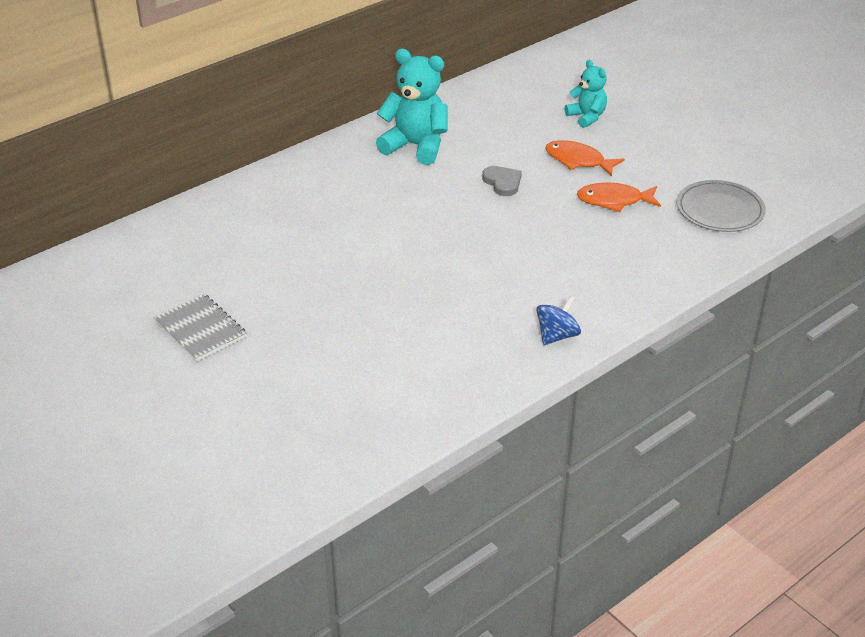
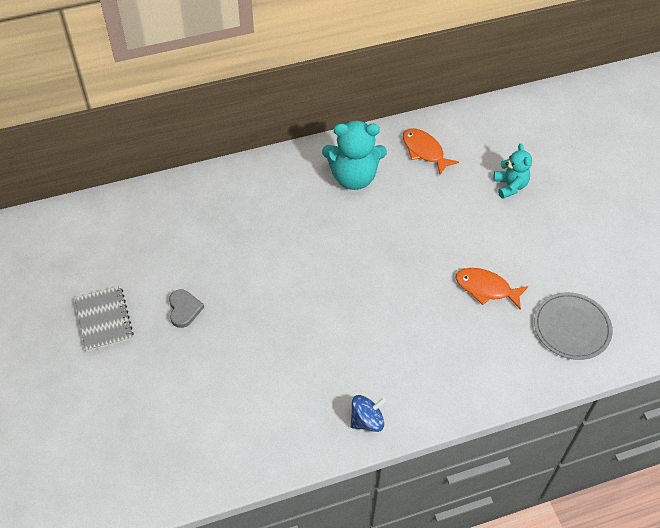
camera: 20 degrees right, 15 degrees up
(416, 146) = (353, 177): turquoise teddy bear -> turquoise teddy bear turned 135 degrees clockwise
(502, 182) = (404, 239): grey heart -> grey heart (184, 309)
(578, 161) = (478, 234): orange fish -> orange fish (424, 151)

